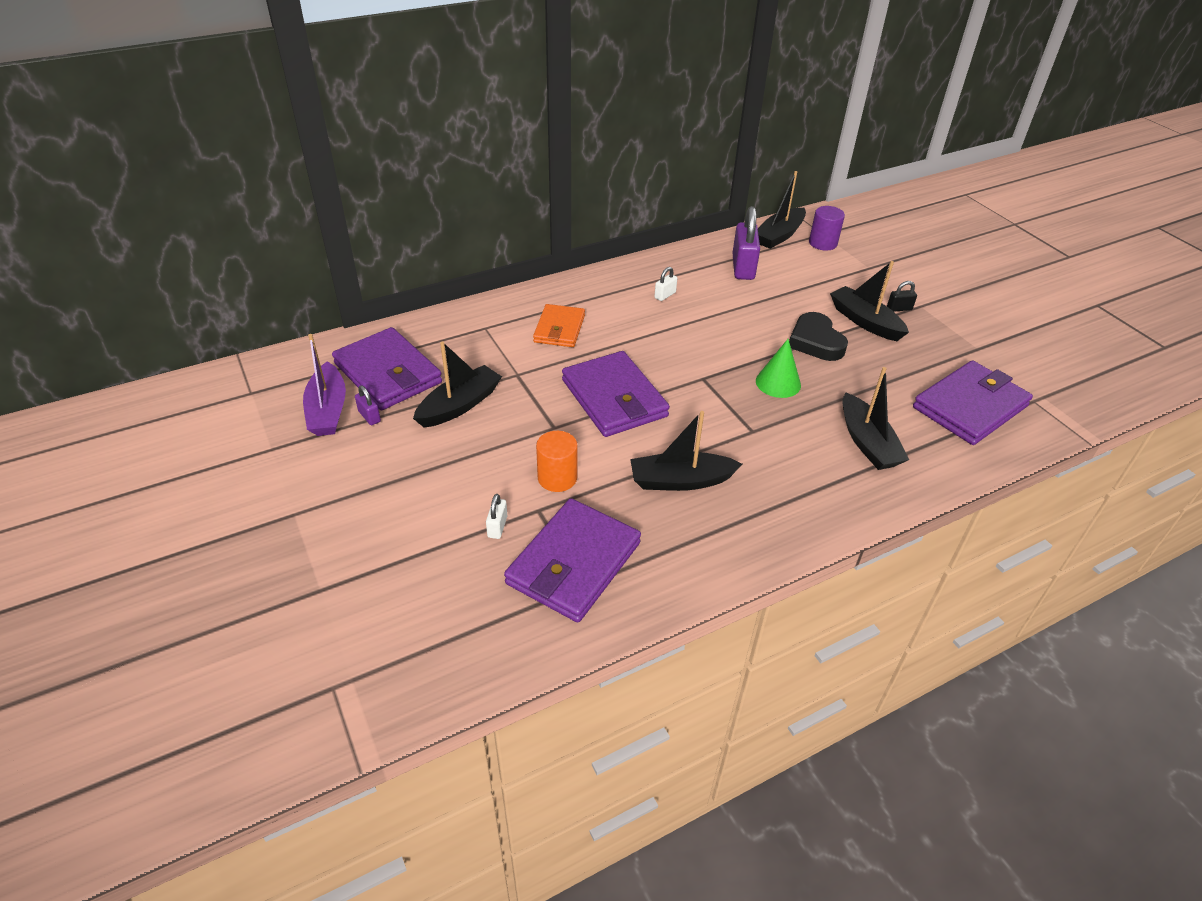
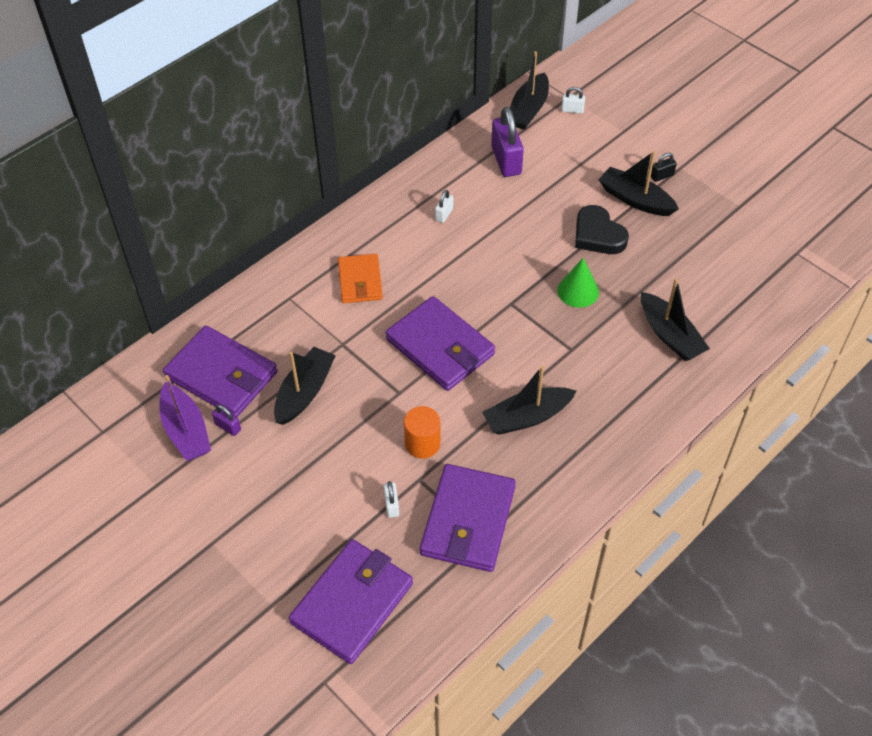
camera: 15 degrees left, 10 degrees up
(823, 243) = (572, 110): purple cylinder -> white padlock
(970, 407) = (746, 274): purple wallet -> purple wallet (352, 603)

